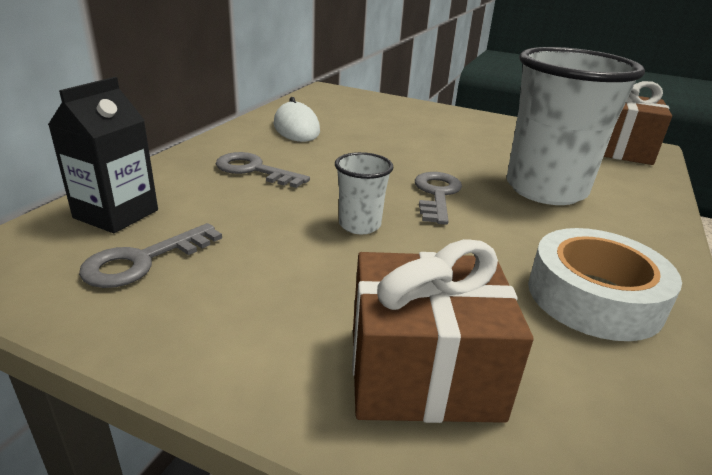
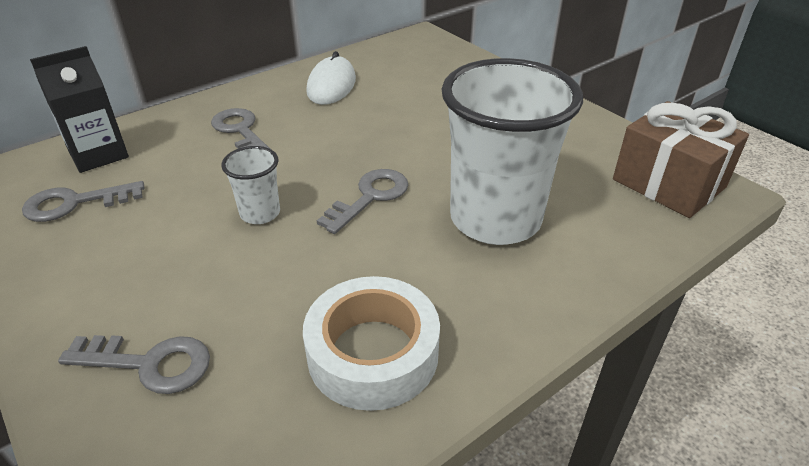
camera: 30 degrees right, 10 degrees up
(423, 372) = (149, 364): brown gift -> grey key

